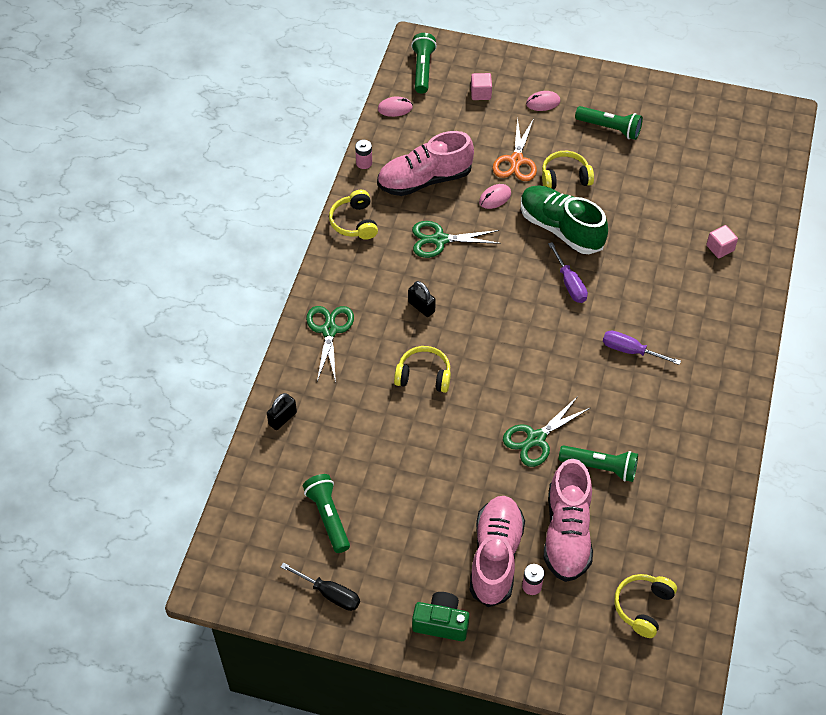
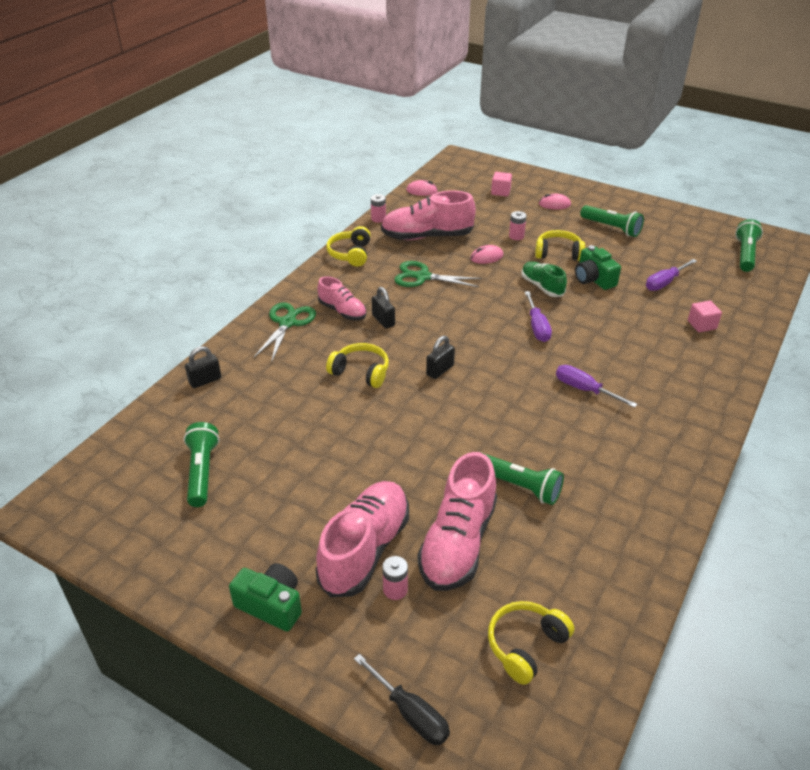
camera: 15 degrees right, 15 degrees down
(329, 593) = (162, 545): black screwdriver -> black screwdriver (410, 713)
(377, 304) = (342, 311): none -> pink shoe
(422, 69) = (456, 172): green flashlight -> green flashlight (745, 254)
(495, 357) = (440, 370): none -> black padlock
(516, 160) = (516, 236): orange scissors -> pink battery
(536, 438) = (456, 446): green scissors -> none
(560, 228) = (542, 286): green shoe -> green shoe, size x0.58
(608, 207) = (593, 279): none -> green camera
(677, 198) = (665, 282): none -> purple screwdriver

